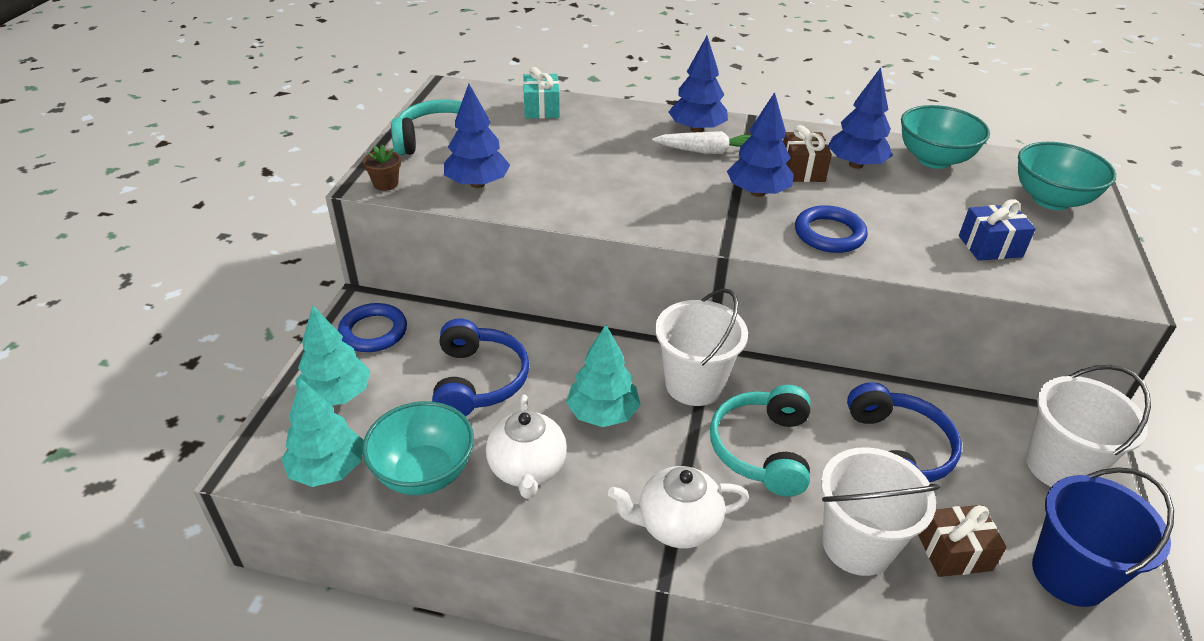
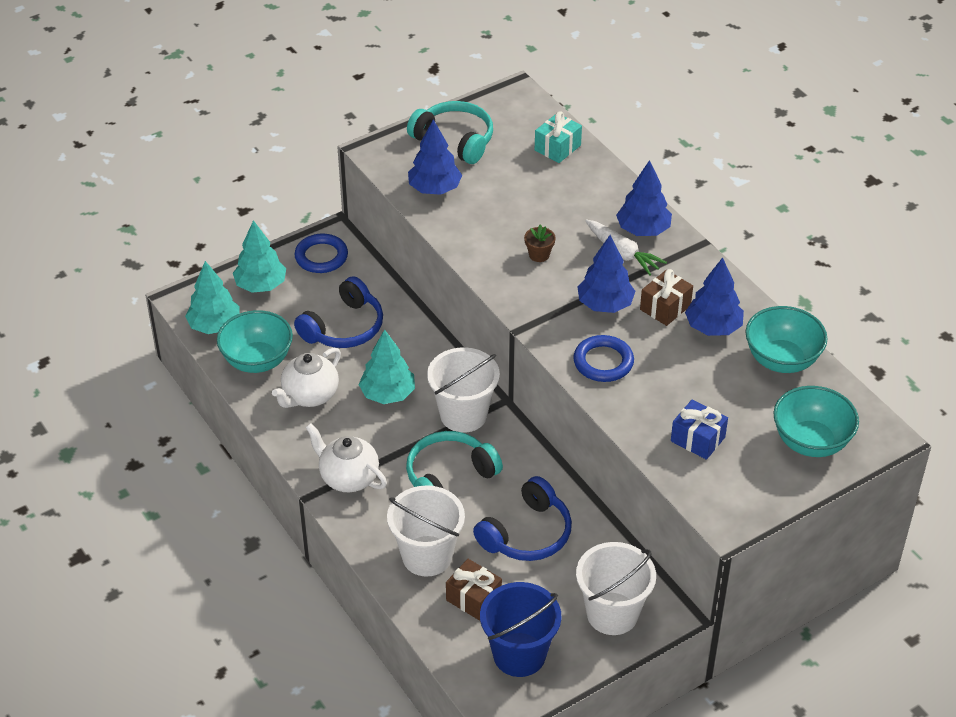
camera: 45 degrees right, 5 degrees up
(386, 184) = (380, 156): brown flower pot -> brown flower pot (539, 255)

